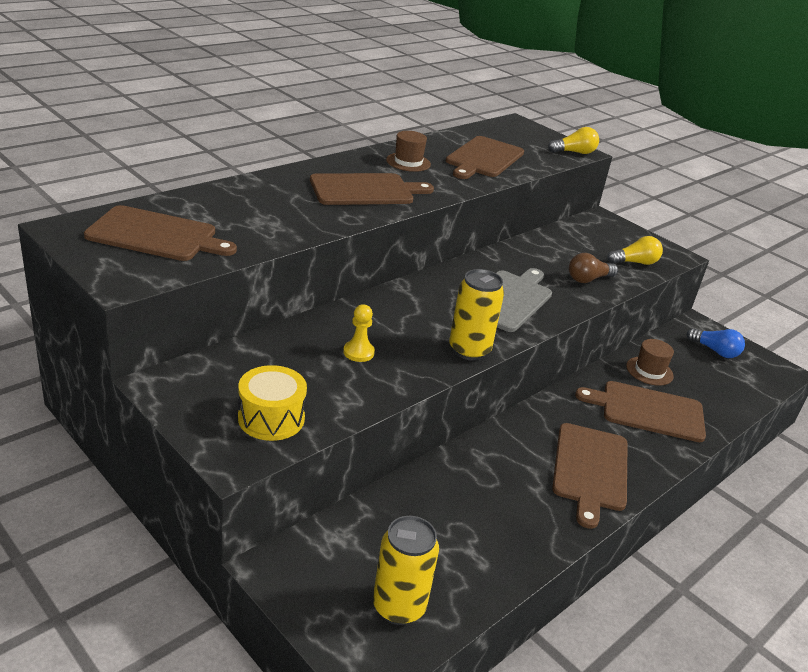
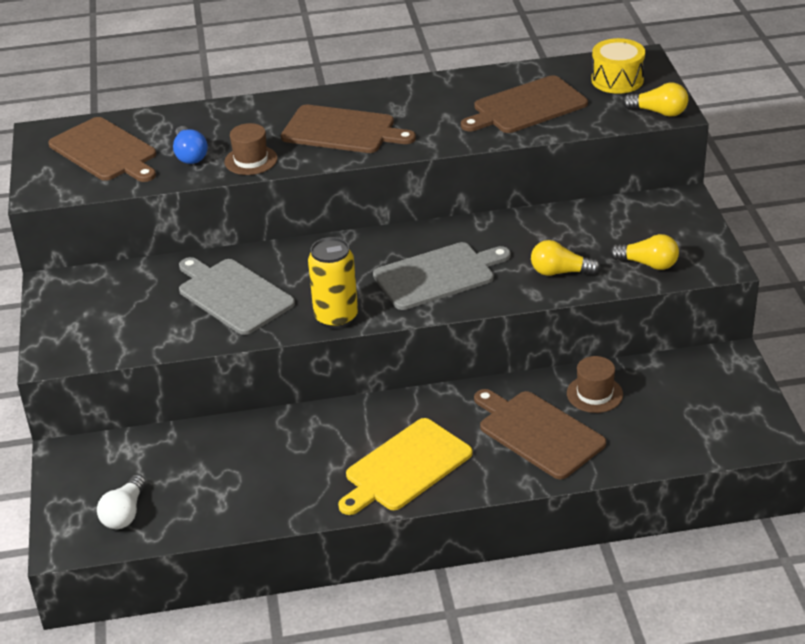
camera: 40 degrees right, 5 degrees up
(271, 418) = (106, 333): yellow drum -> yellow drum (617, 80)
(358, 352) = (233, 295): yellow pawn -> grey cutting board
(399, 607) = (125, 513): yellow can -> white light bulb
(408, 162) = (429, 101): brown hat -> brown hat (251, 160)
(588, 279) = (560, 272): brown light bulb -> yellow light bulb
(590, 470) = (405, 467): brown cutting board -> yellow cutting board
(715, 351) = (711, 393): blue light bulb -> blue light bulb (190, 155)

